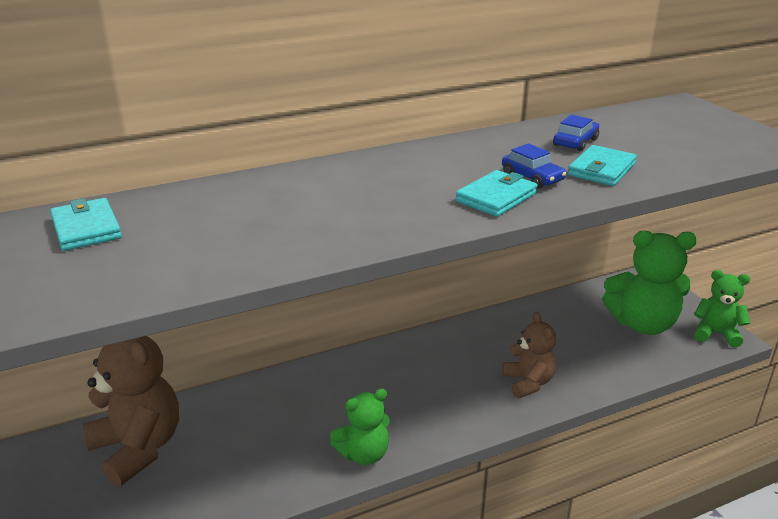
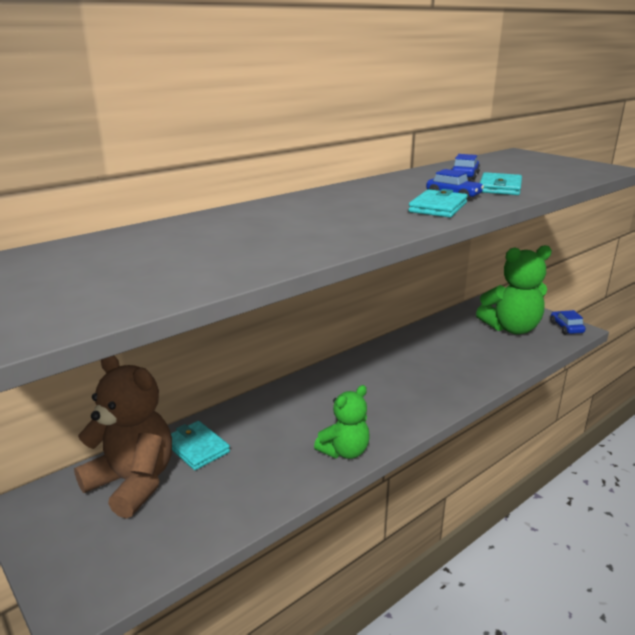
camera: 15 degrees left, 5 degrees down
(86, 228) = (91, 255): turquoise wallet -> turquoise wallet (197, 448)
(528, 382) = (449, 379): brown teddy bear -> none
(716, 333) = (566, 328): green teddy bear -> blue car

